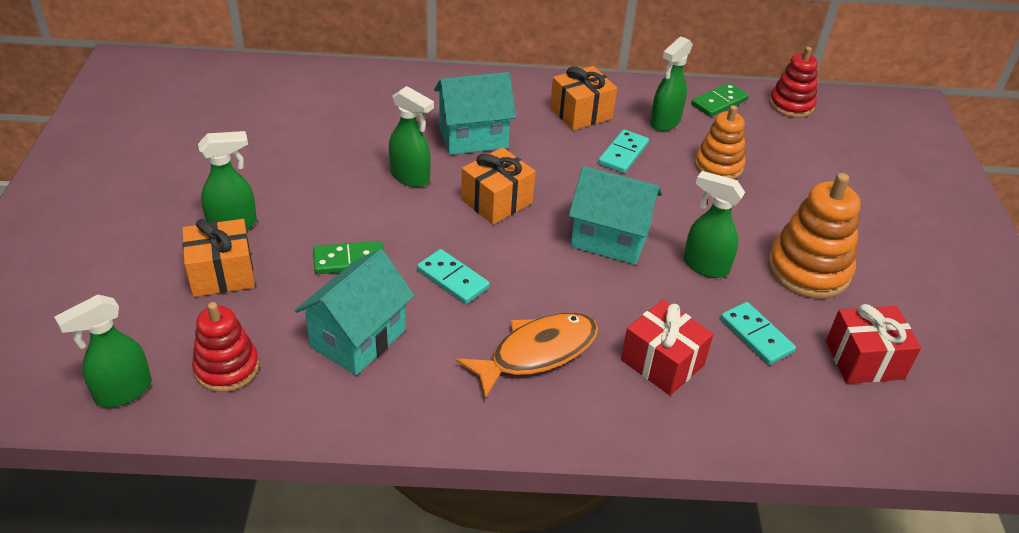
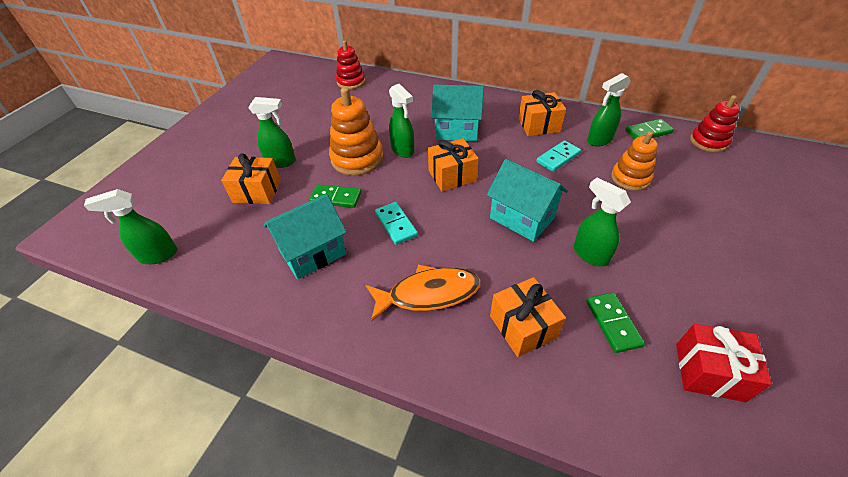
camera: 25 degrees right, 5 degrees up
(227, 368) = (224, 254): red stacking toy -> red stacking toy (351, 82)
(662, 362) = (523, 326): red gift -> orange gift
(756, 335) = (613, 323): turquoise domino -> green domino
(808, 270) = (680, 276): orange stacking toy -> orange stacking toy (357, 158)

